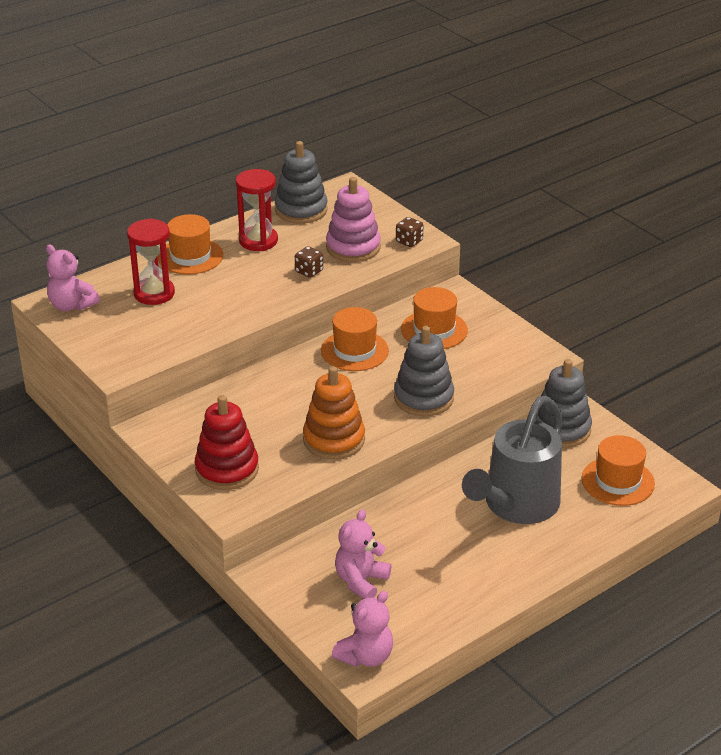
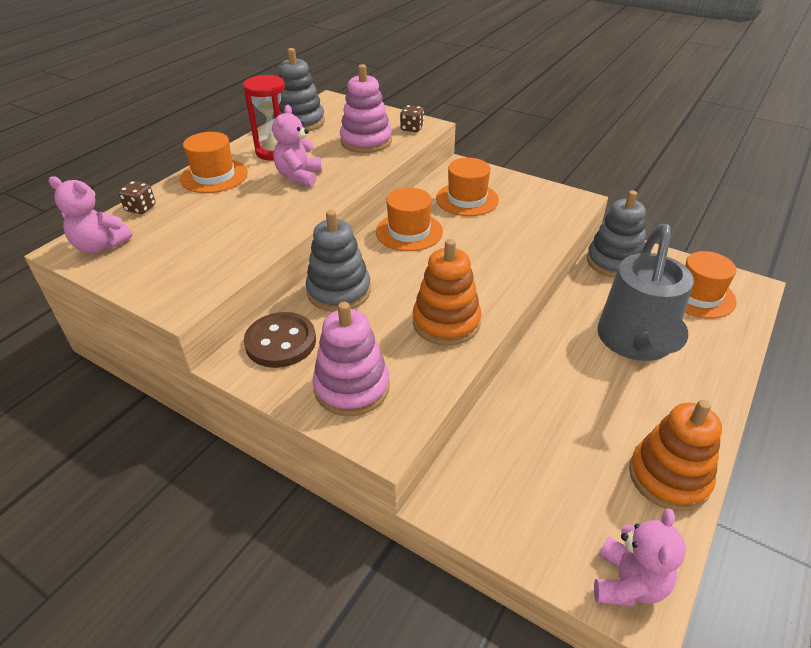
camera: 20 degrees left, 5 degrees up
(154, 293) = (190, 216): red hourglass -> none
(189, 421) = (281, 342): none -> brown button
(227, 469) = (352, 387): red stacking toy -> pink stacking toy
(309, 271) = (338, 167): brown dice -> brown dice (141, 208)
(361, 581) = (553, 476): pink teddy bear -> pink teddy bear (299, 177)
(423, 398) = (502, 260): grey stacking toy -> grey stacking toy (339, 291)
(454, 607) = (668, 477): none -> orange stacking toy

